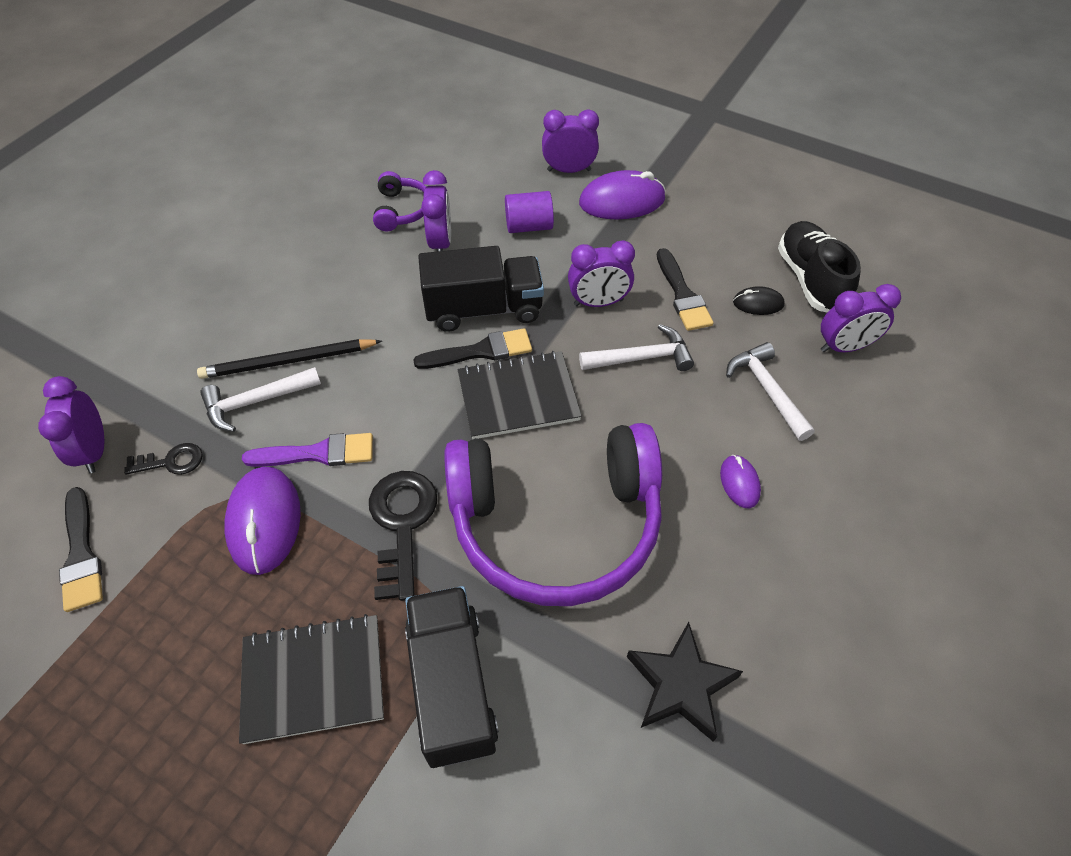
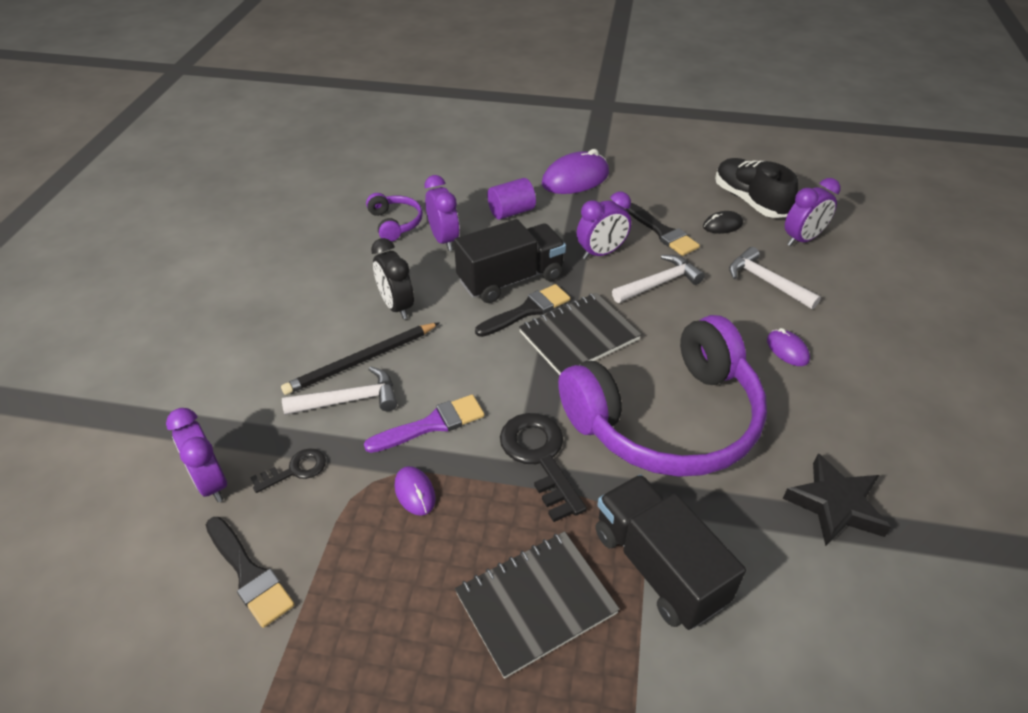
camera: 20 degrees left, 10 degrees down
(256, 402) = (349, 400): white hammer -> white hammer turned 150 degrees counterclockwise
(264, 522) = (415, 492): purple mouse -> purple mouse, size x0.52
(353, 309) = (396, 306): none -> black clock
(569, 170) = (519, 166): purple clock -> none

